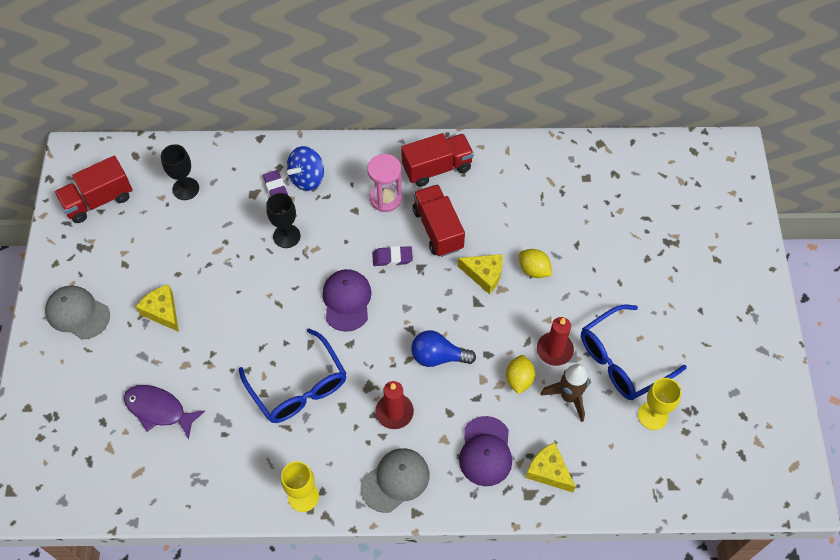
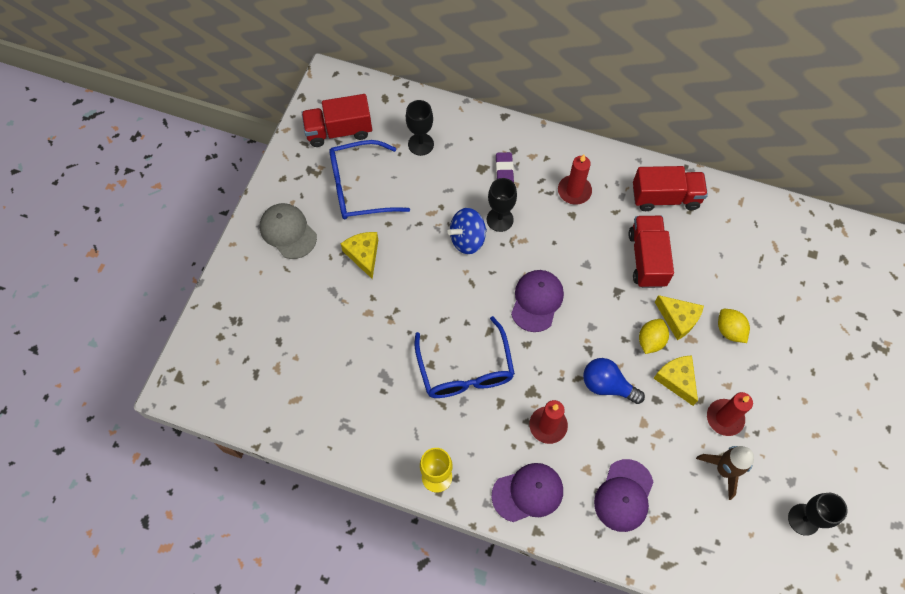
camera: 20 degrees right, 5 degrees up
(159, 410) = (331, 347): purple fish -> none
(307, 178) = (536, 169): blue spinning top -> blue spinning top (467, 239)
(349, 188) = (574, 191): none -> red candle
(385, 198) = (605, 212): pink hourglass -> none
(392, 258) = (593, 273): purple eraser -> none
(395, 480) = (528, 492): grey cap -> purple cap
(519, 379) = (679, 435): yellow lemon -> yellow lemon (650, 341)
(548, 471) = (680, 537): yellow cheese -> yellow cheese (676, 380)
(622, 360) = (790, 452): blue glasses -> blue glasses (359, 188)
(652, 416) = (803, 519): yellow goblet -> black goblet

